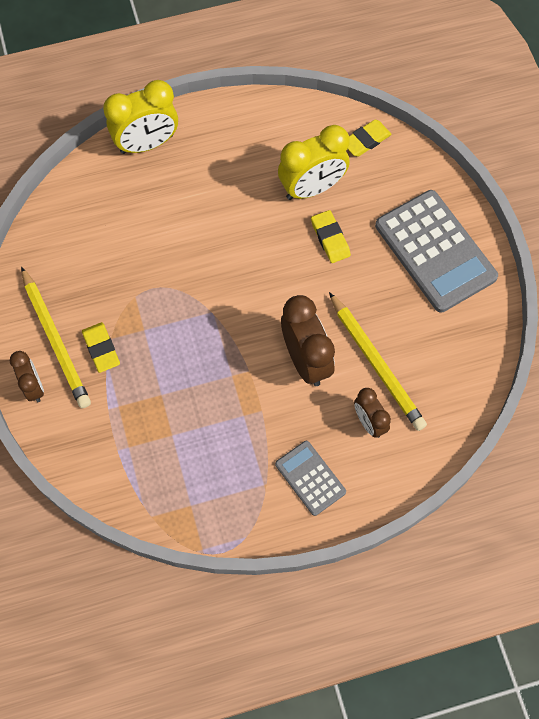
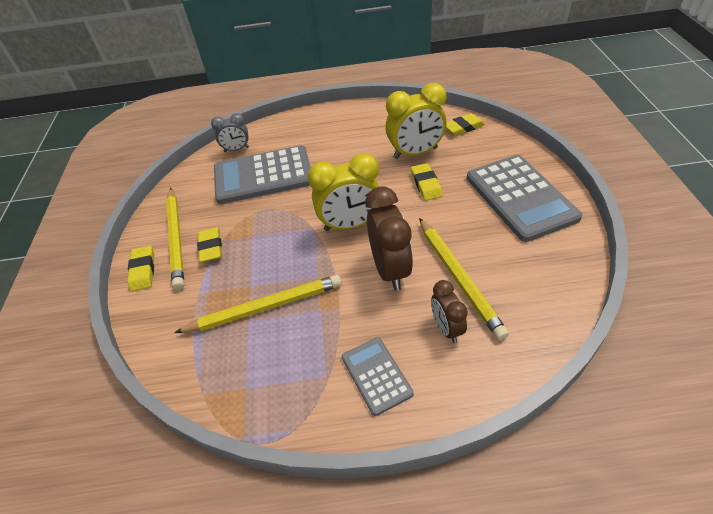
camera: 15 degrees right, 20 degrees down
(33, 387) = (143, 270): brown clock -> yellow eraser
(83, 193) = (236, 149): none -> grey clock
(131, 236) = (263, 175): none -> grey calculator
(147, 144) = (293, 125): yellow clock -> yellow clock (350, 225)
(185, 418) = (265, 307): none -> yellow pencil

